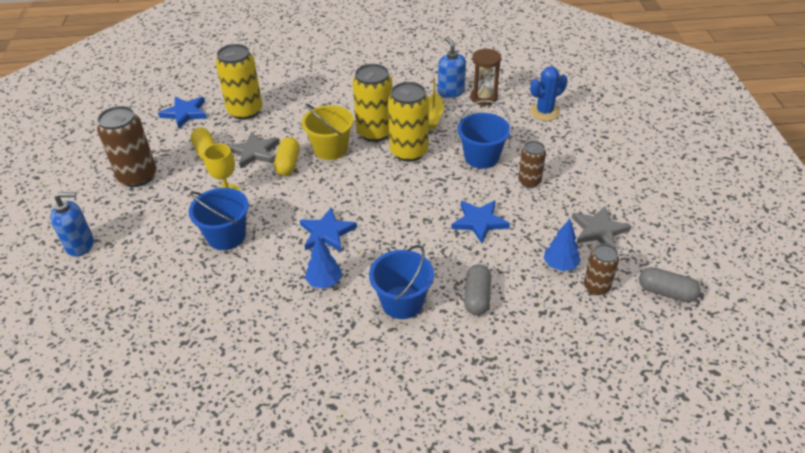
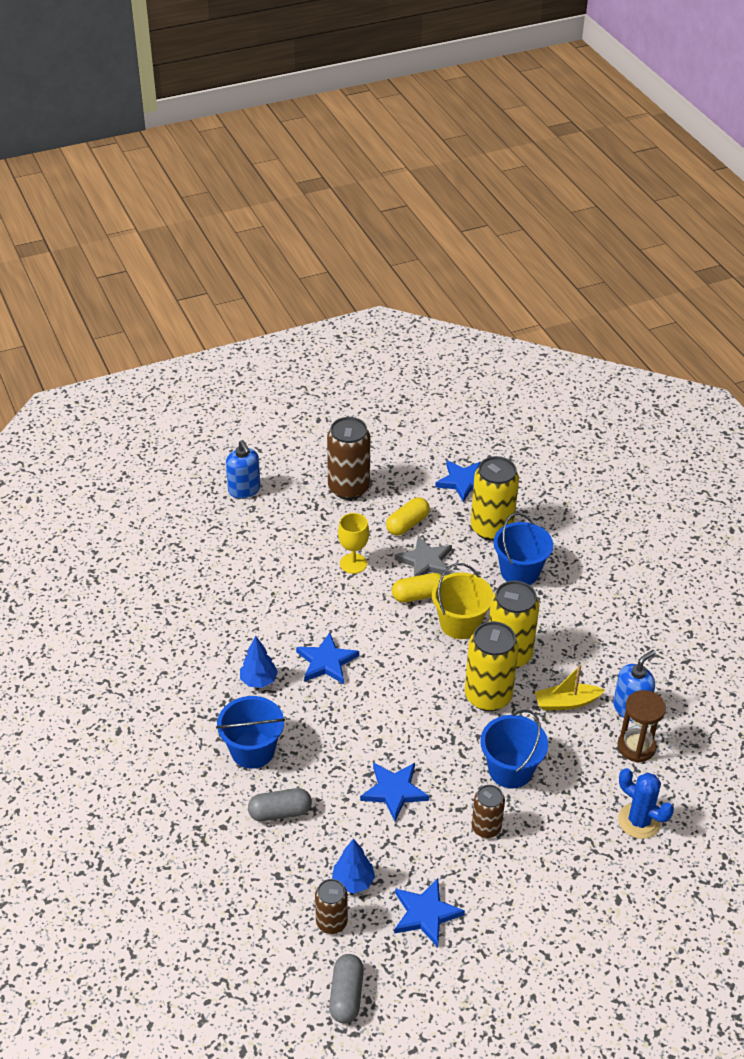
camera: 70 degrees right, 0 degrees up
(226, 236) = (292, 586): blue bucket -> blue bucket (520, 571)
(598, 230) = (425, 914): grey star -> blue star

